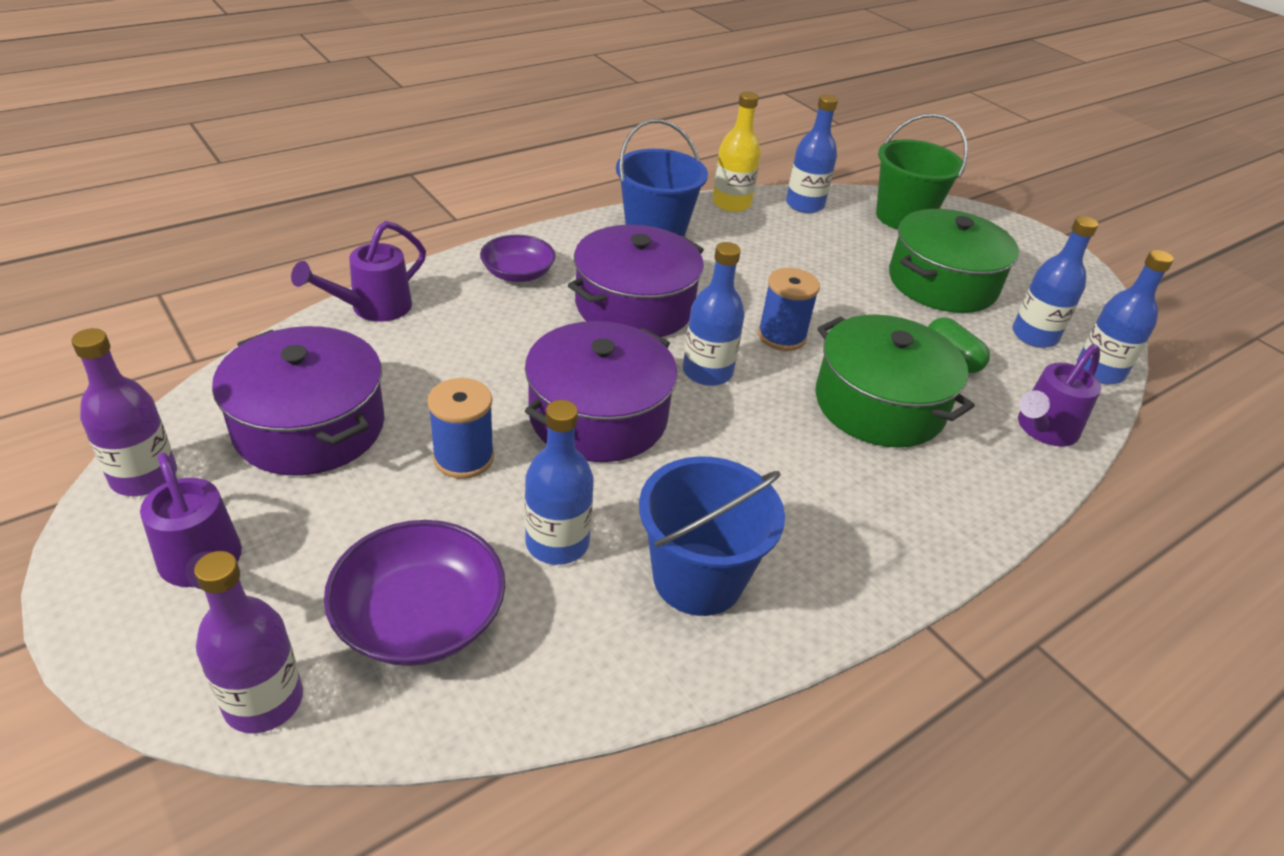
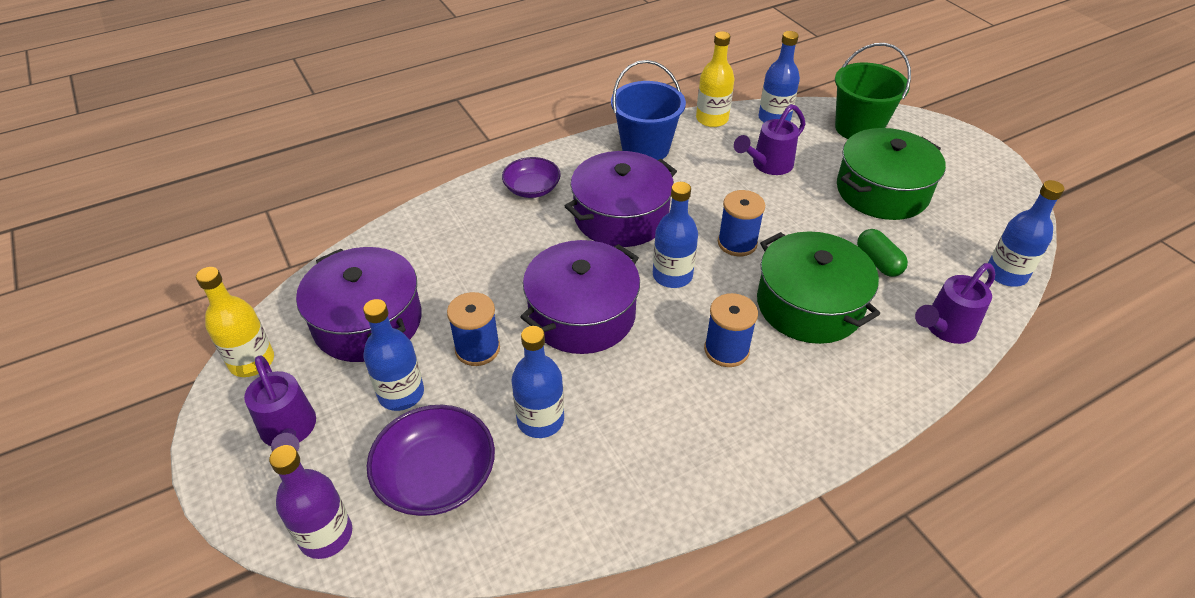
camera: 10 degrees right, 5 degrees up
(144, 477) = (252, 361): purple bottle -> yellow bottle
(373, 308) = (419, 221): purple watering can -> purple watering can (768, 165)
(698, 578) = (643, 451): blue bucket -> none
(787, 456) = (726, 350): none -> blue spool
(1034, 336) = (954, 241): blue bottle -> blue bottle (401, 393)

